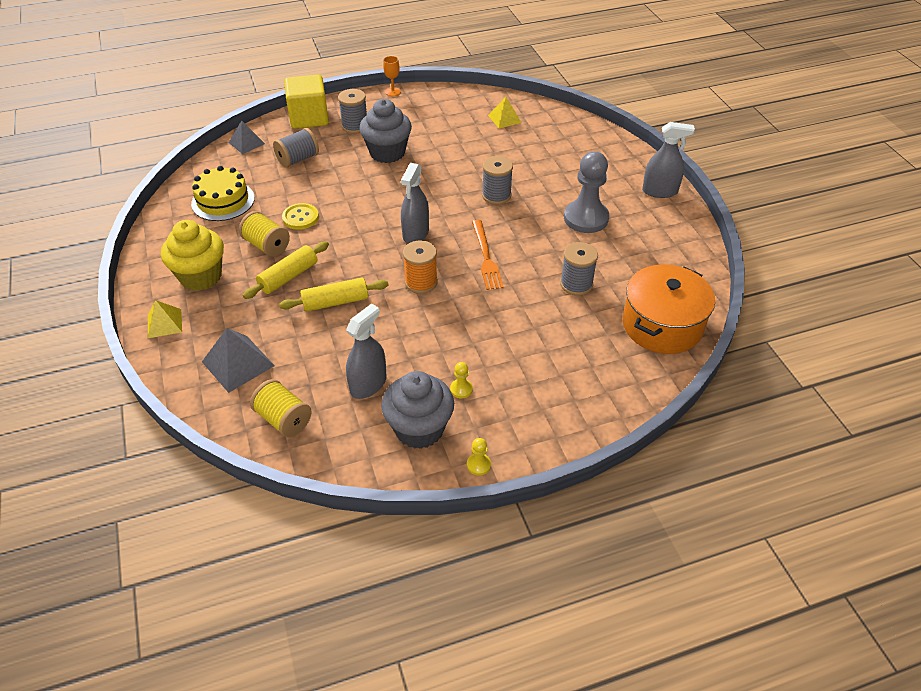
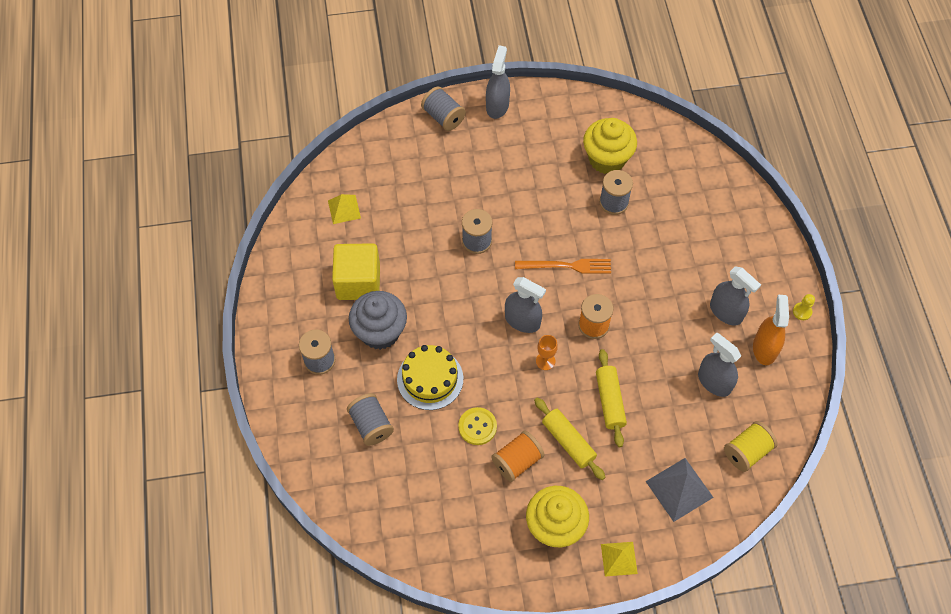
camera: 80 degrees left, 15 degrees up
(223, 201) = (432, 506): yellow cake -> yellow cake (430, 379)
(246, 143) = (325, 481): grey pyramid -> none
(267, 245) = (517, 461): yellow spool -> orange spool
(309, 118) = (289, 409): yellow cube -> yellow cube (358, 282)
(393, 92) = (257, 313): orange goblet -> orange goblet (545, 361)
(419, 429) = (764, 348): grey cupcake -> orange spray bottle
(461, 389) = (726, 312): yellow pawn -> grey spray bottle
(586, 218) = (525, 174): grey pawn -> none
(629, 160) = (443, 117): none -> grey spool
(630, 274) = (607, 159): none -> yellow cupcake
(662, 325) = (670, 153): orange pot -> none

